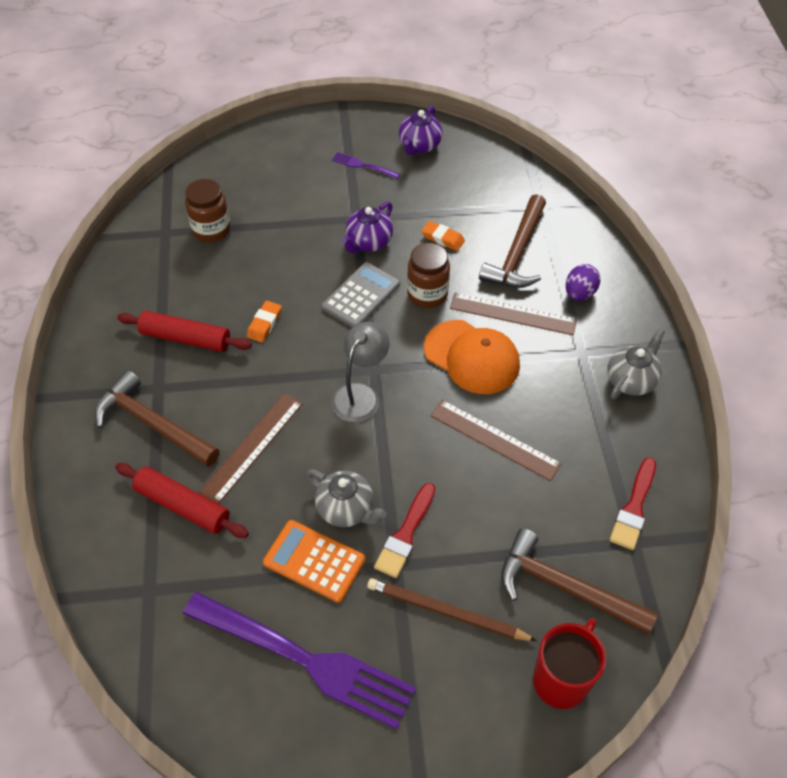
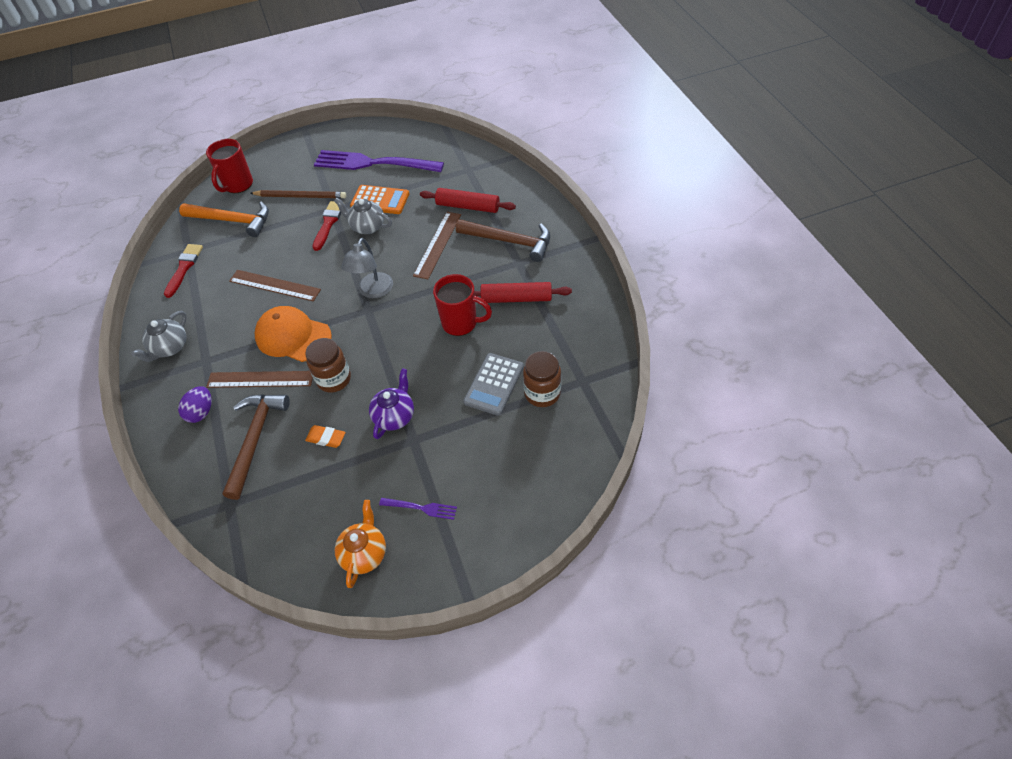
camera: 170 degrees right, 0 degrees up
(264, 324) = (461, 323): orange eraser -> red mug
(361, 296) = (390, 364): grey calculator -> grey calculator (494, 384)
(419, 146) = (364, 553): purple teapot -> orange teapot
(565, 588) = (232, 221): brown hammer -> orange hammer

